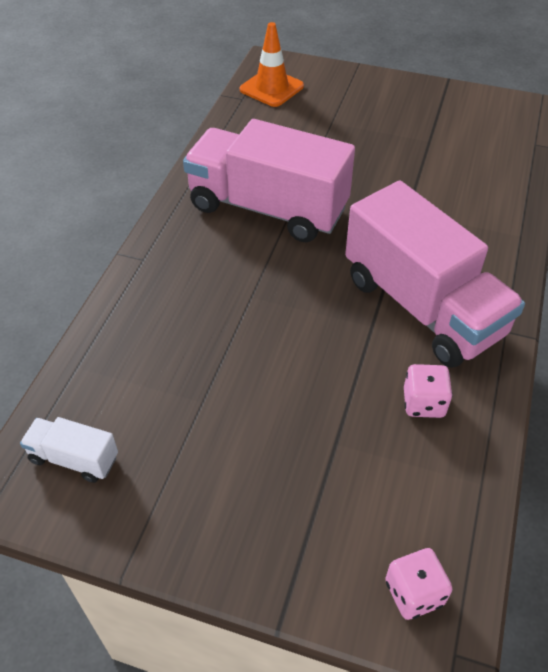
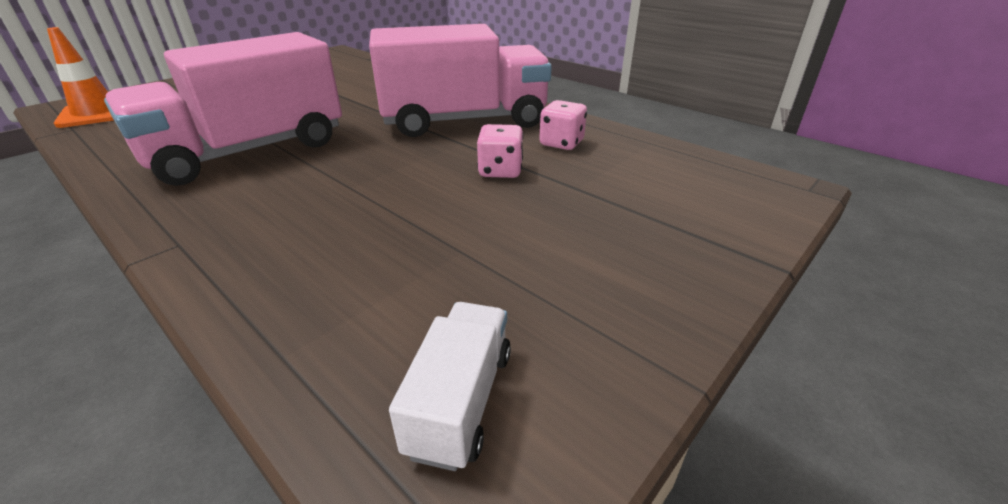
camera: 65 degrees left, 15 degrees down
(74, 458) = (461, 401): white truck -> white truck turned 150 degrees clockwise
(414, 593) = (750, 191): pink dice -> pink dice (500, 171)

